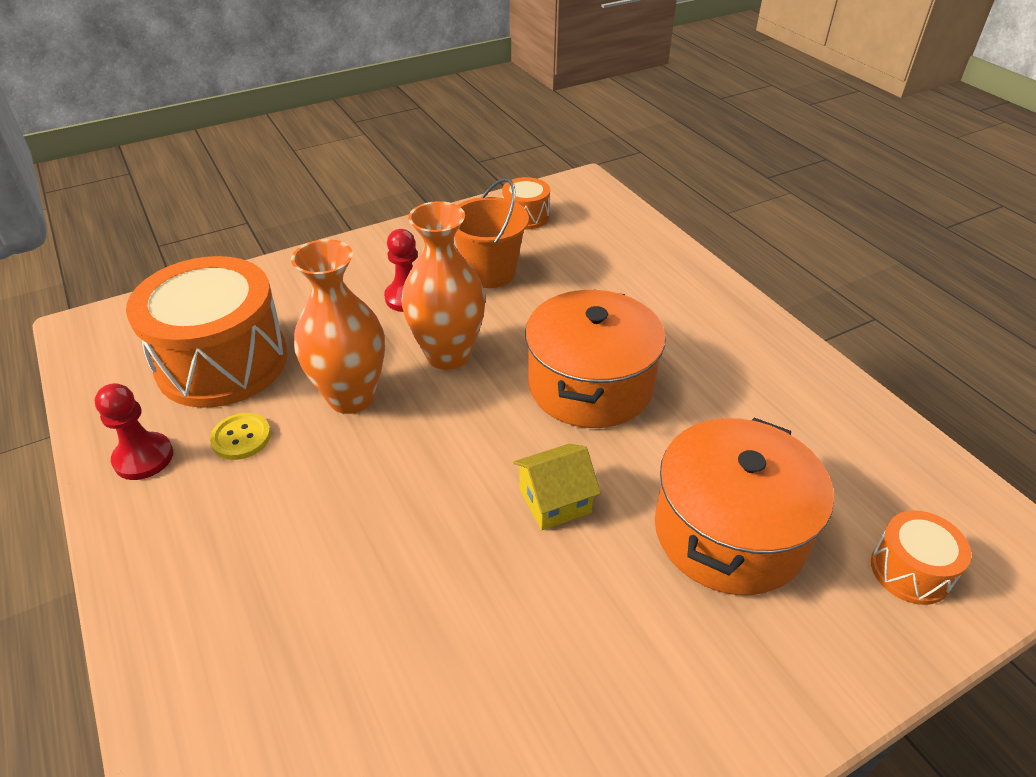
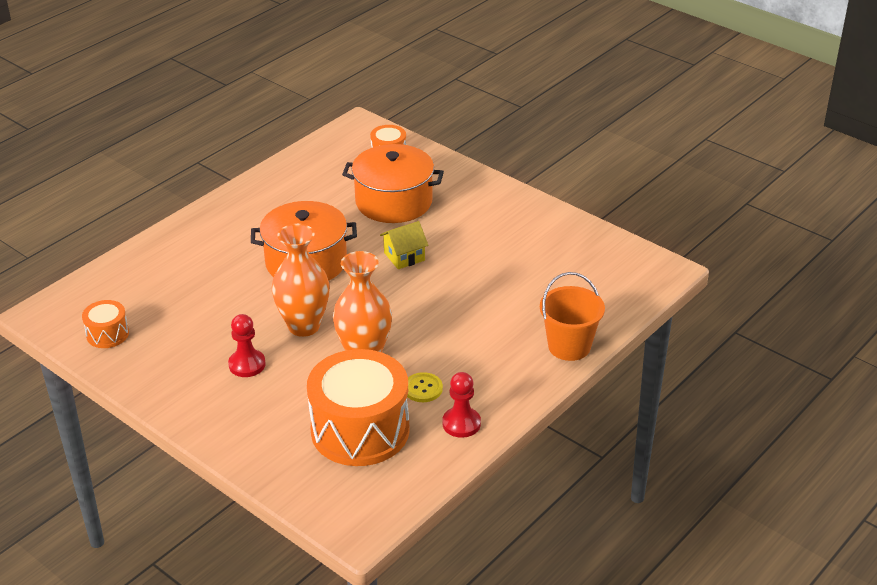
camera: 110 degrees left, 5 degrees down
(489, 272) = (198, 333): orange bucket -> orange bucket (569, 346)
(555, 501) = (404, 256): yellow house -> yellow house turned 75 degrees counterclockwise

